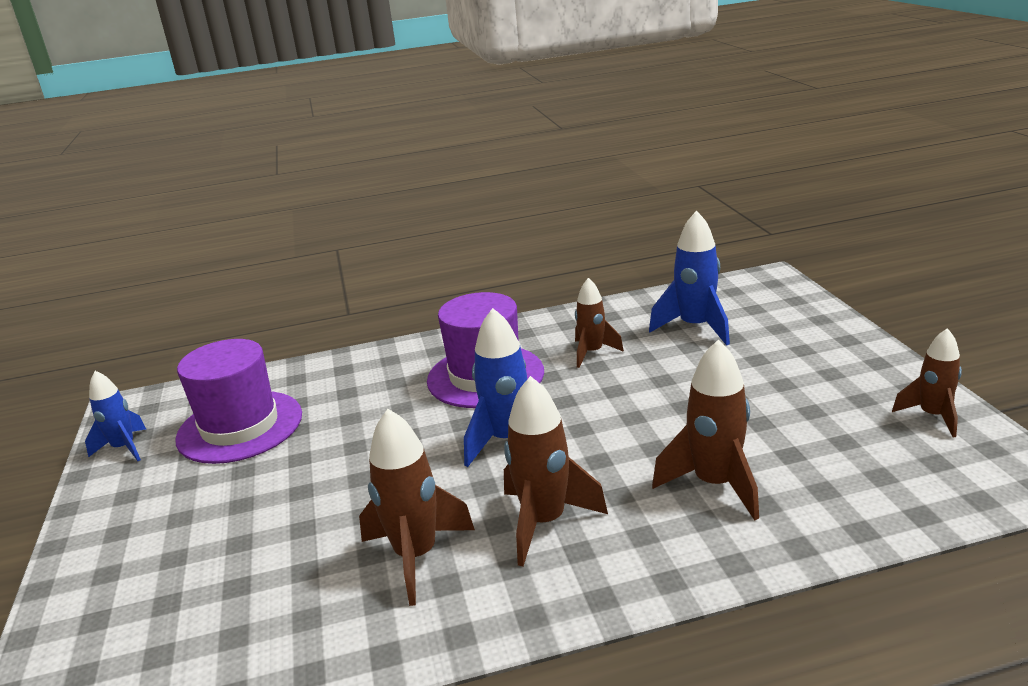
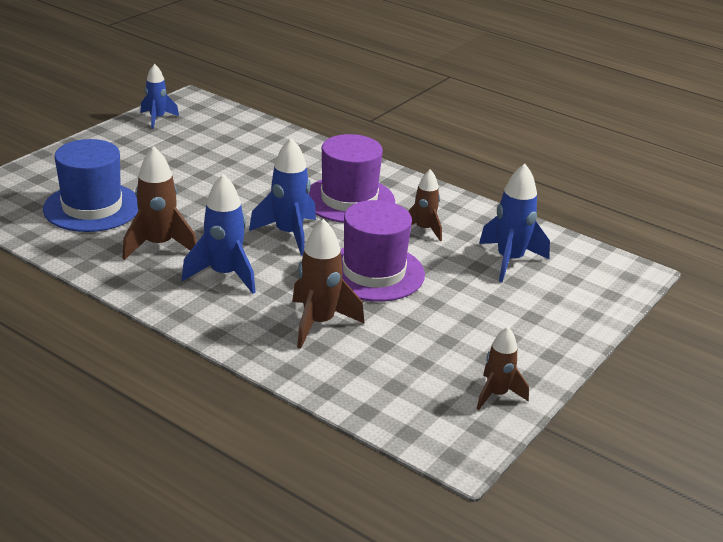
camera: 45 degrees right, 5 degrees up
(240, 426) = (210, 142): purple hat -> purple hat (373, 272)
(246, 588) = (92, 207): none -> blue hat
(544, 522) = (224, 275): brown rocket -> blue rocket

